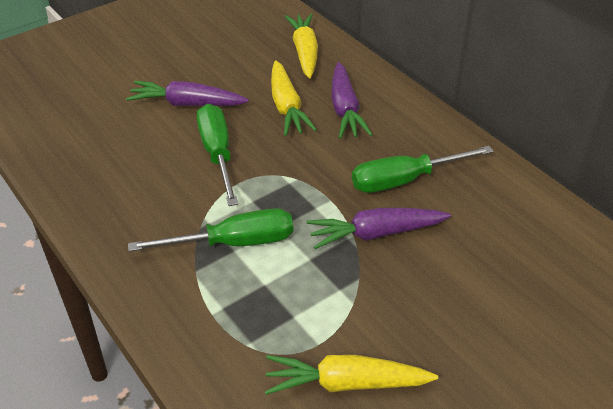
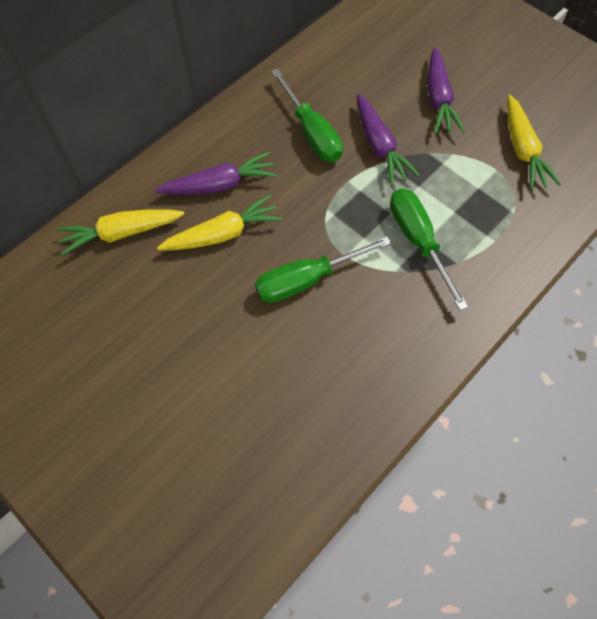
camera: 100 degrees left, 20 degrees up
(186, 104) = (231, 329): purple carrot -> purple carrot (438, 99)

